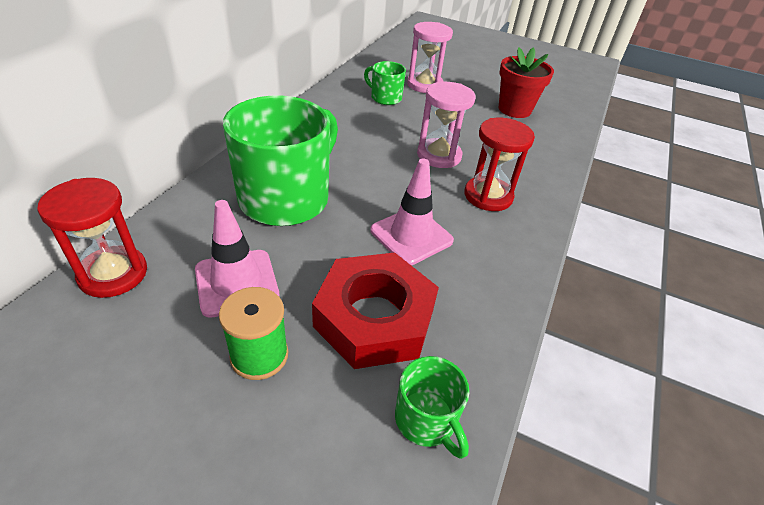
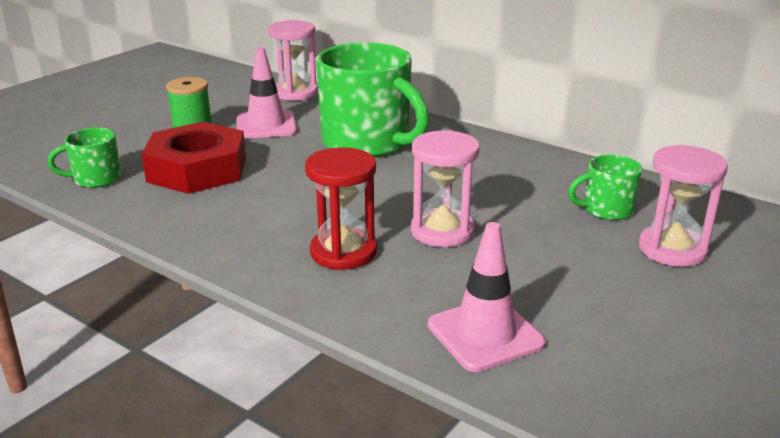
camera: 105 degrees right, 15 degrees down
(113, 274) = (295, 93): red hourglass -> pink hourglass
(385, 98) = (606, 210): green mug -> green mug turned 150 degrees counterclockwise
(411, 236) = (289, 195): pink traffic cone -> pink traffic cone (485, 334)
(514, 109) = (609, 334): red flower pot -> none

